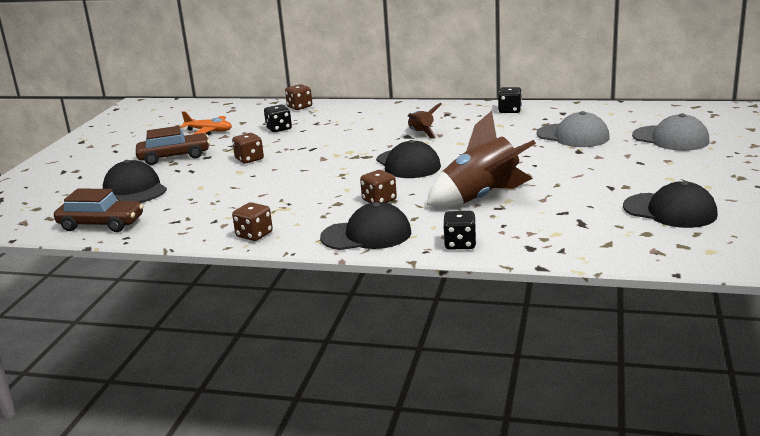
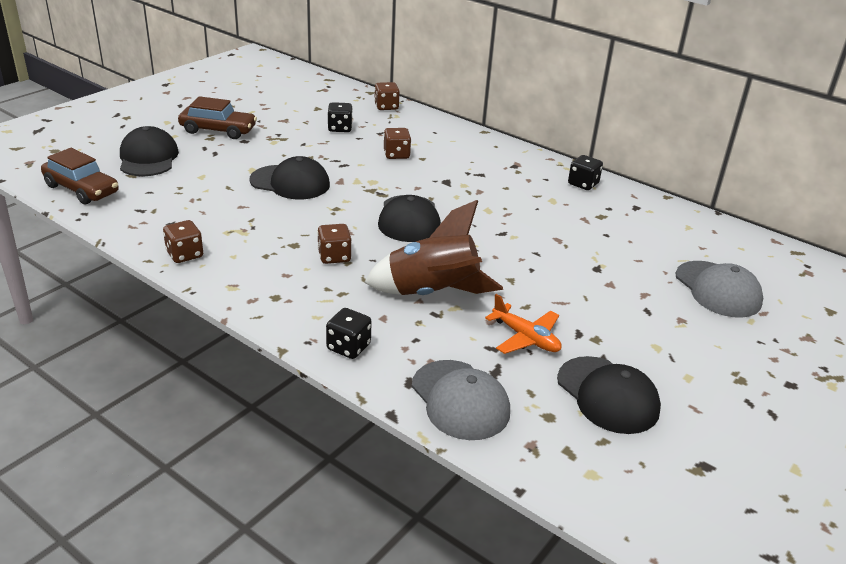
camera: 20 degrees right, 10 degrees up
(209, 131) = (278, 109): orange plane -> orange plane (525, 338)
(249, 159) = (276, 157): brown dice -> brown dice (396, 155)
(366, 235) = (278, 297): black cap -> black cap (290, 183)
(421, 133) = (463, 182): brown rocket -> none
(573, 136) = (613, 244): grey cap -> grey cap (460, 400)

